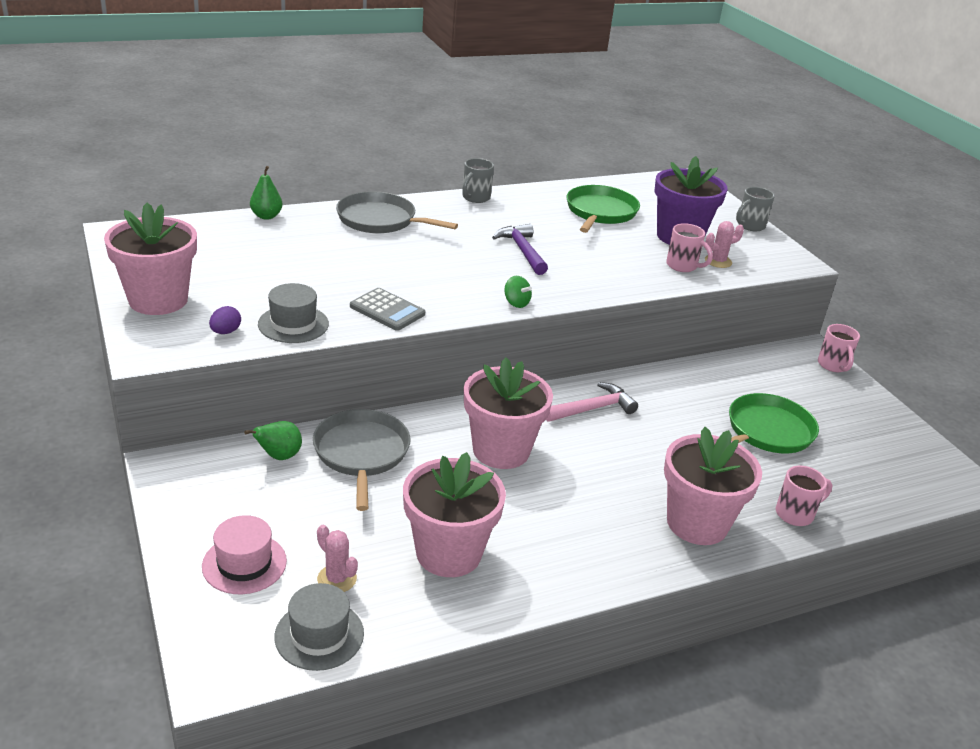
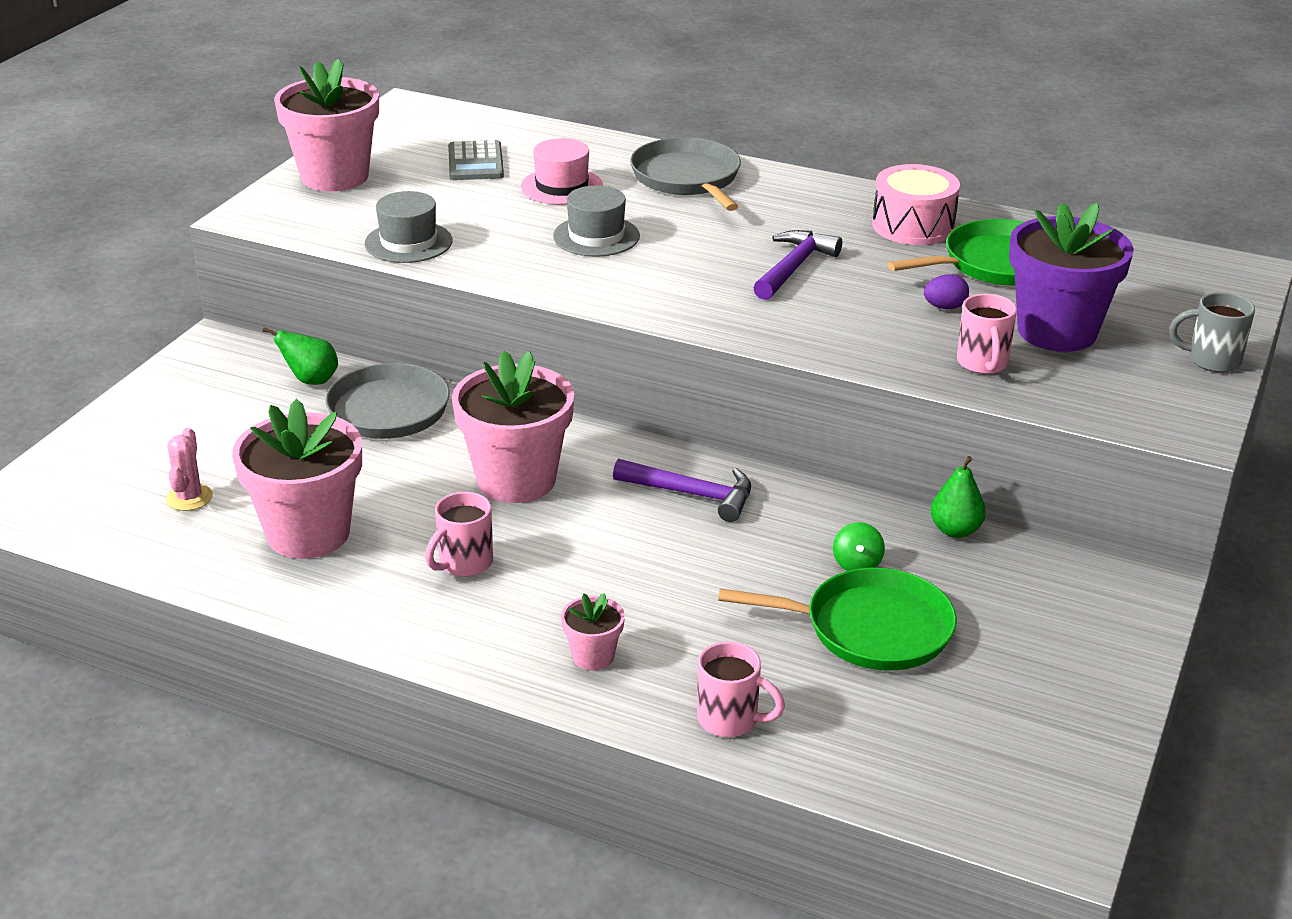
camera: 50 degrees right, 0 degrees up
(225, 332) = (339, 225): purple egg -> purple egg (944, 307)
(244, 563) = (146, 446): pink hat -> pink hat (562, 186)
(266, 216) = (572, 135): green pear -> green pear (955, 530)
(319, 635) = (108, 528): grey hat -> grey hat (596, 236)
(387, 310) = (520, 266): grey calculator -> grey calculator (475, 162)
(475, 198) = (854, 192): grey mug -> none
(516, 303) = (672, 315): green spinning top -> green spinning top (857, 564)
(532, 206) = (913, 226): none -> pink drum
(592, 409) = (692, 494): pink hammer -> purple hammer
(697, 523) = (593, 656): pink flower pot -> pink flower pot, size x0.46
(718, 261) = (1051, 379): pink cactus -> none
(833, 365) = (1142, 617): pink mug -> pink mug (464, 563)

